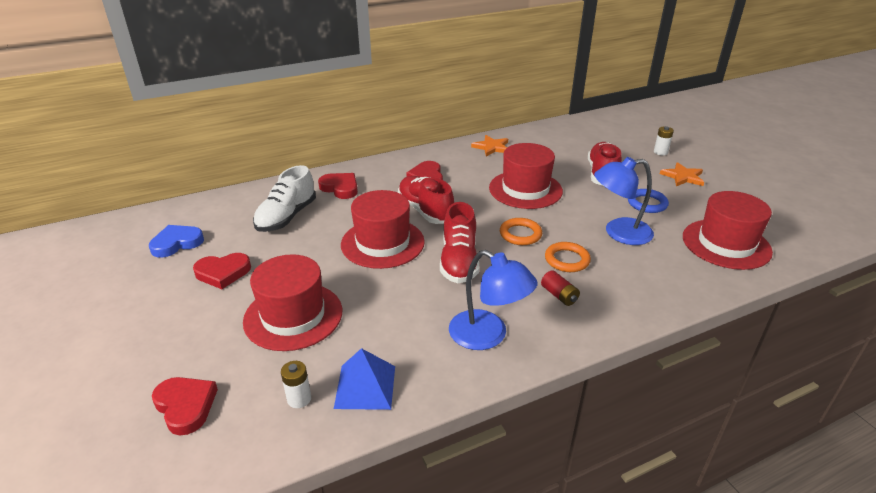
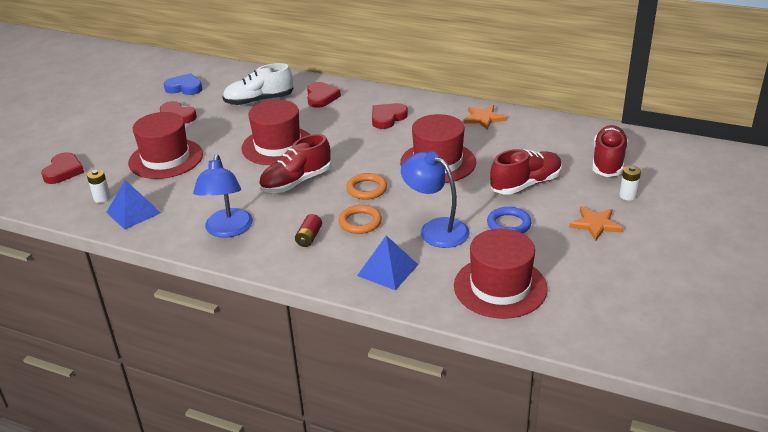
camera: 50 degrees right, 0 degrees up
(425, 210) = (341, 140): red shoe -> red shoe (608, 162)
(654, 280) = (387, 270): none -> blue pyramid

